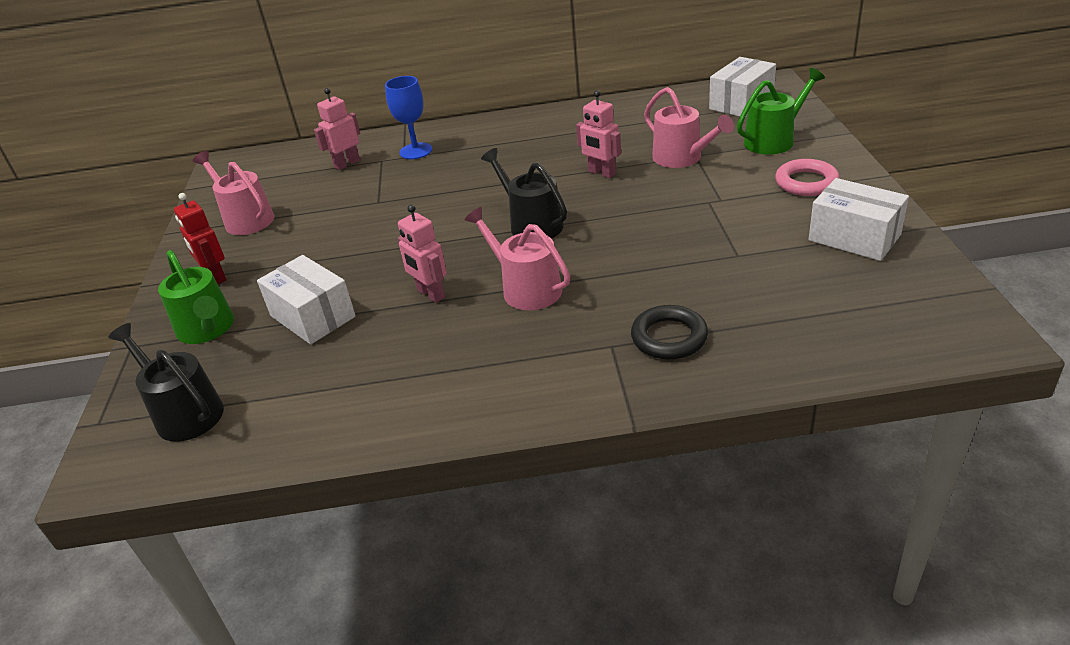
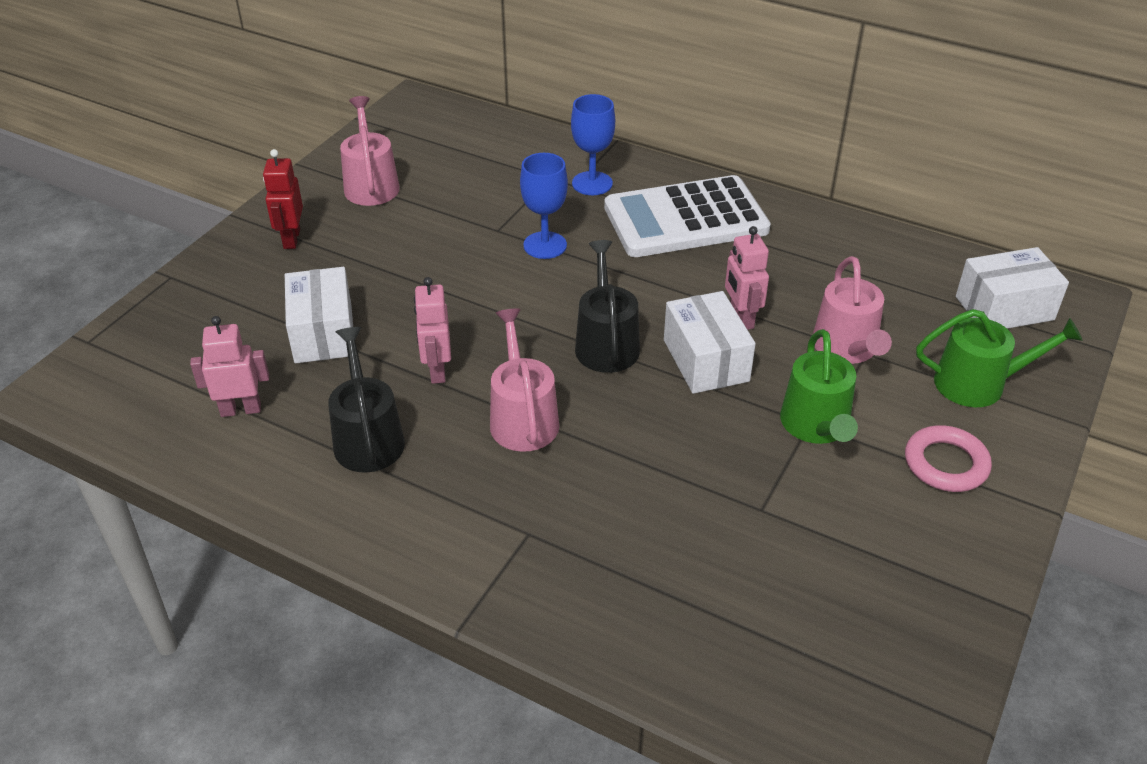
camera: 30 degrees right, 5 degrees up
(184, 412) = (149, 372): black watering can -> black watering can (367, 438)
(207, 329) = (236, 295): green watering can -> green watering can (816, 426)
(347, 164) = (515, 164): pink robot -> pink robot (241, 409)
(423, 195) = (545, 245): none -> blue goblet
(502, 142) = (685, 219): none -> white calculator
(669, 337) = (588, 560): black ring -> none
(854, 237) = (911, 568): white box -> white box (706, 360)

